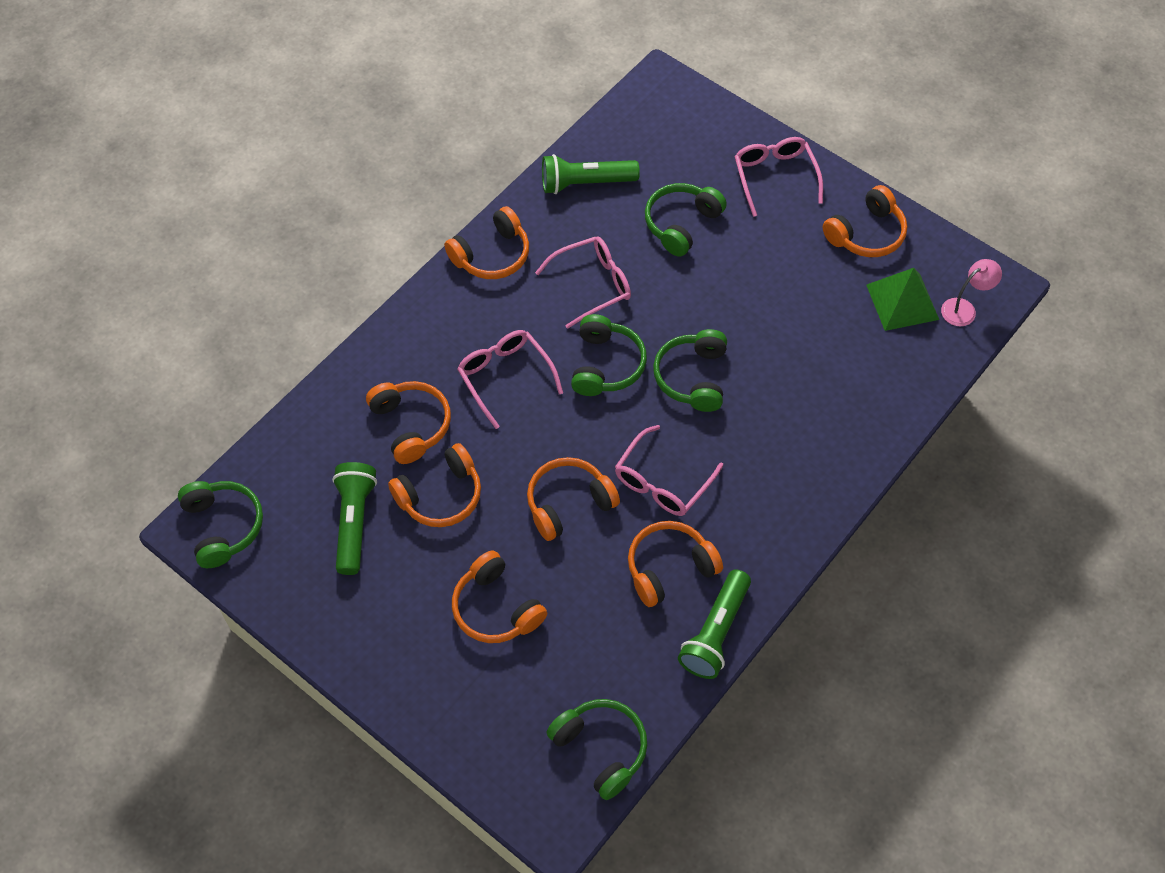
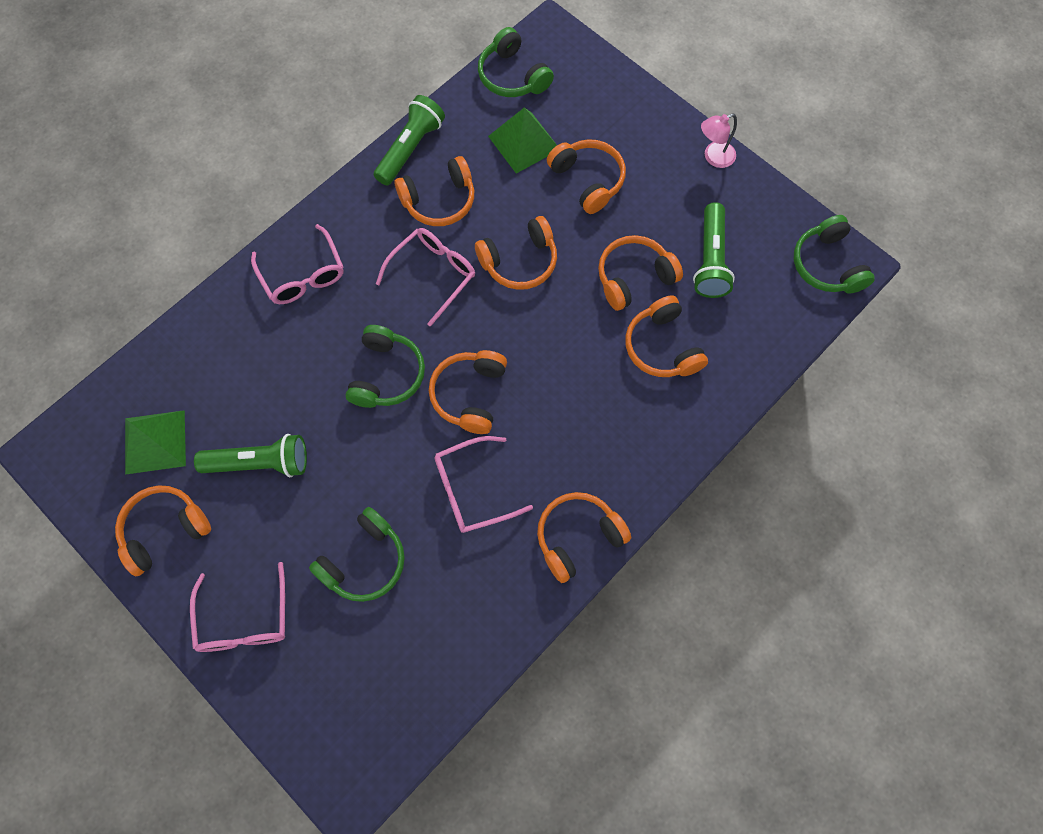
camera: 175 degrees left, 10 degrees up
(505, 377) = (570, 390): pink glasses -> pink glasses (303, 275)
(577, 652) = (524, 142): none -> green pyramid
(585, 183) = (465, 630): green flashlight -> green flashlight (260, 463)
(606, 365) = (469, 395): green headphones -> orange headphones
(964, 309) = (95, 428): pink lamp -> pink lamp (713, 157)

